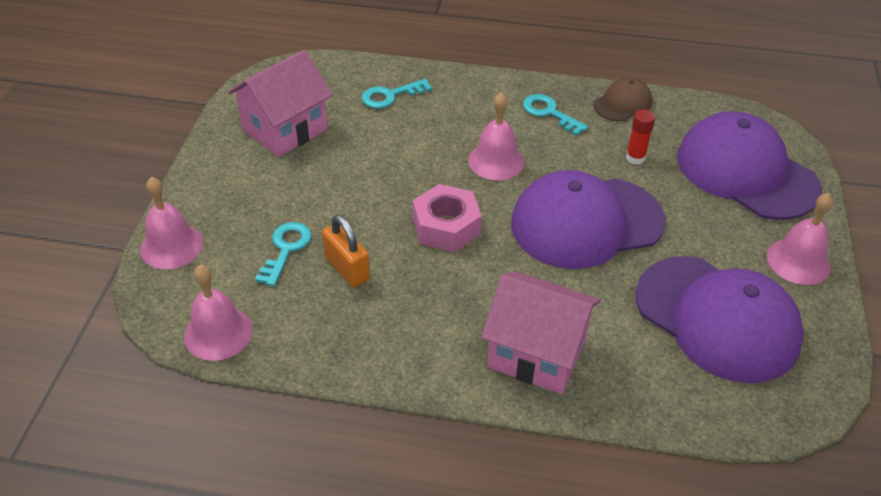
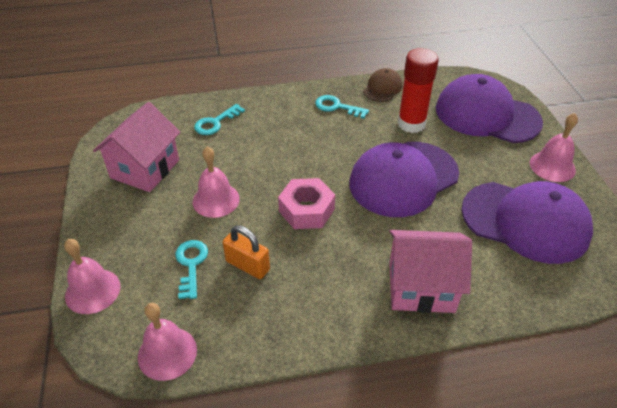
camera: 20 degrees left, 0 degrees up
(496, 161) = (317, 151): pink bell -> pink bell (216, 200)
(635, 158) = (411, 124): red glue stick -> red glue stick, size x1.96

